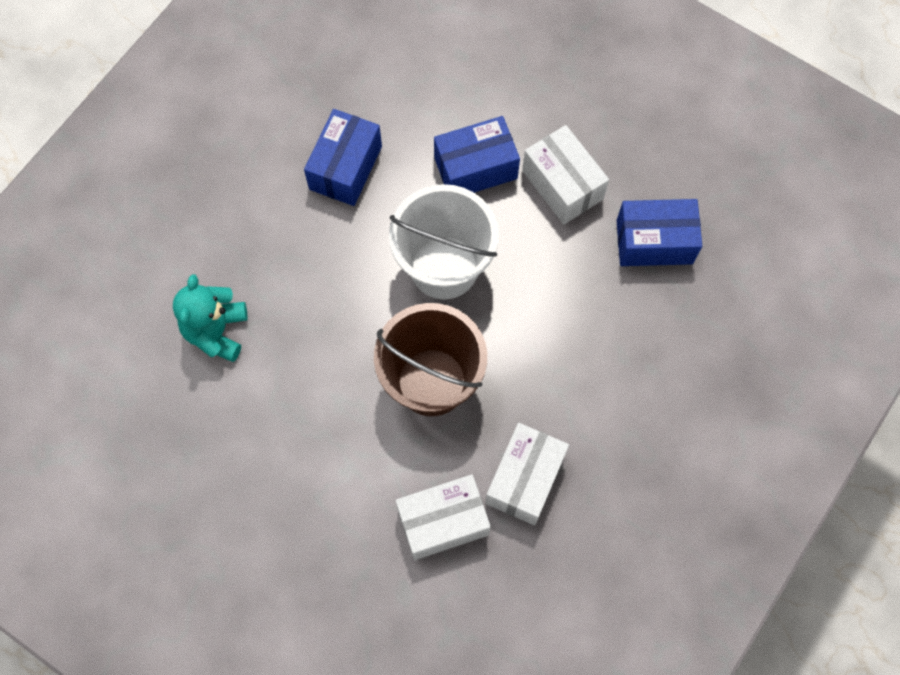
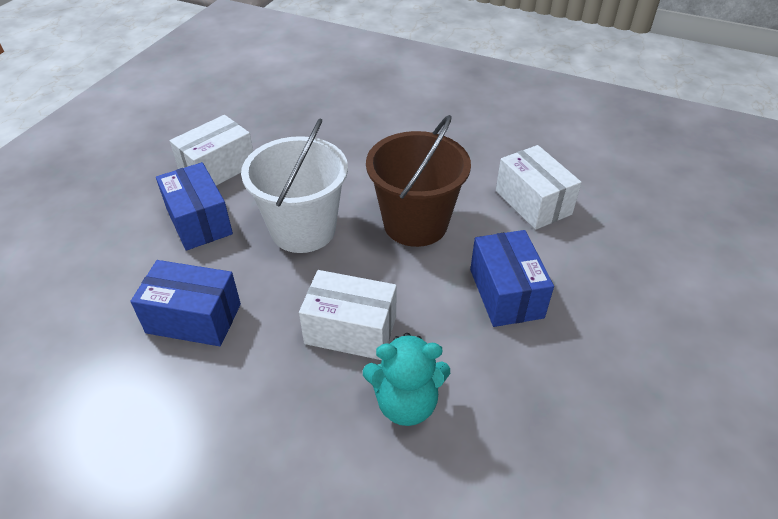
camera: 100 degrees left, 25 degrees down
(525, 479) = (479, 164): white box -> white box (350, 330)
(654, 242) = (268, 120): blue box -> blue box (506, 293)

